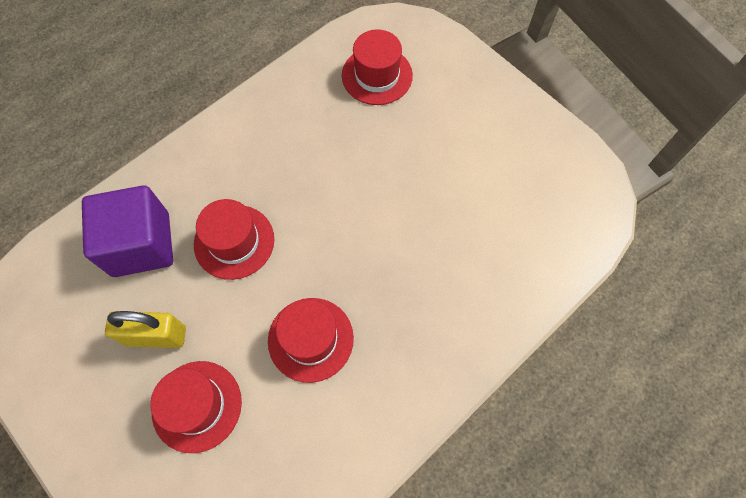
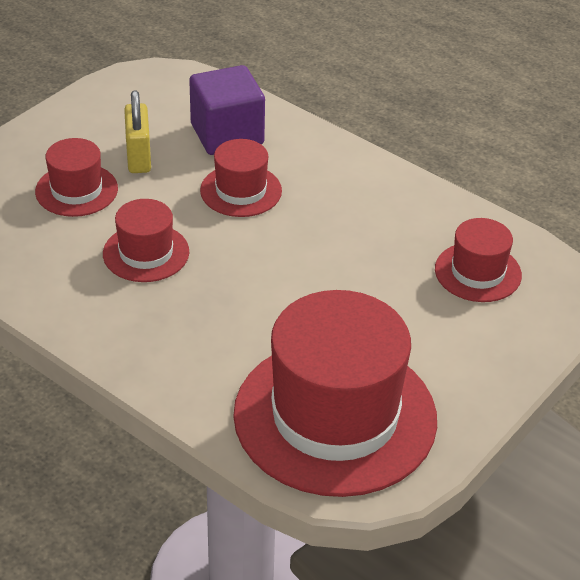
camera: 80 degrees right, 25 degrees down
(530, 204) = (335, 416): none -> red hat

